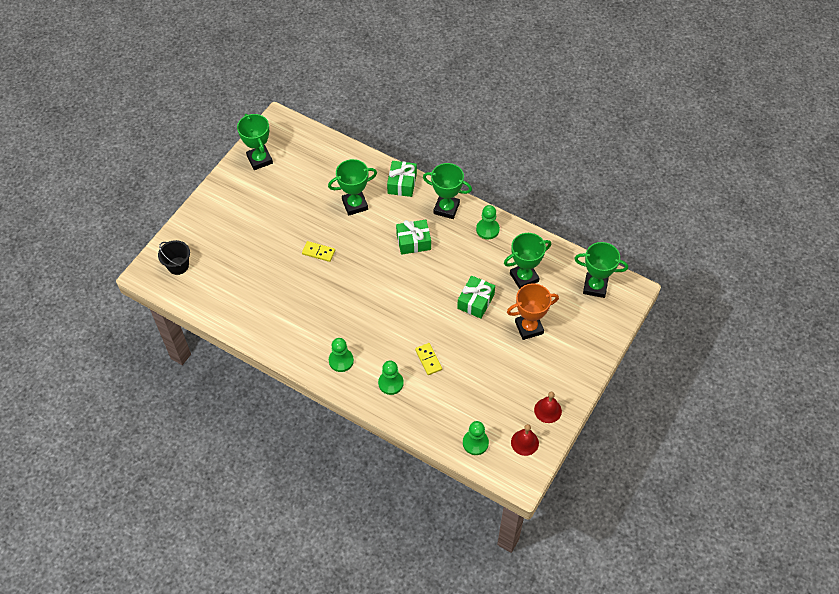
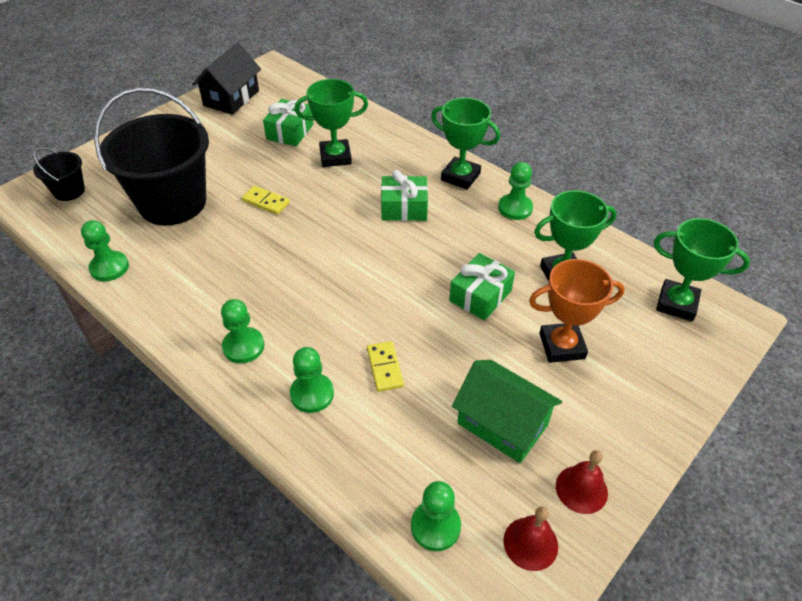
camera: 10 degrees right, 10 degrees down
(235, 321) = (109, 267): none -> green pawn
(255, 263) = (172, 203): none -> black bucket
(259, 159) = (231, 98): green trophy -> black house
(402, 183) = (406, 143): green gift -> green gift (290, 132)
(501, 382) = (502, 424): none -> green house

